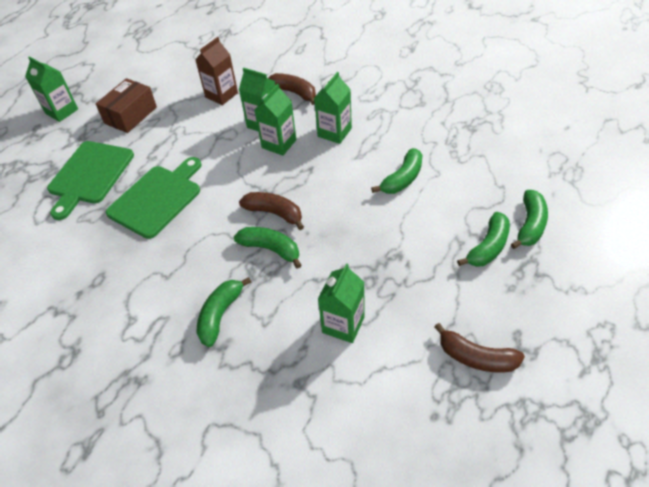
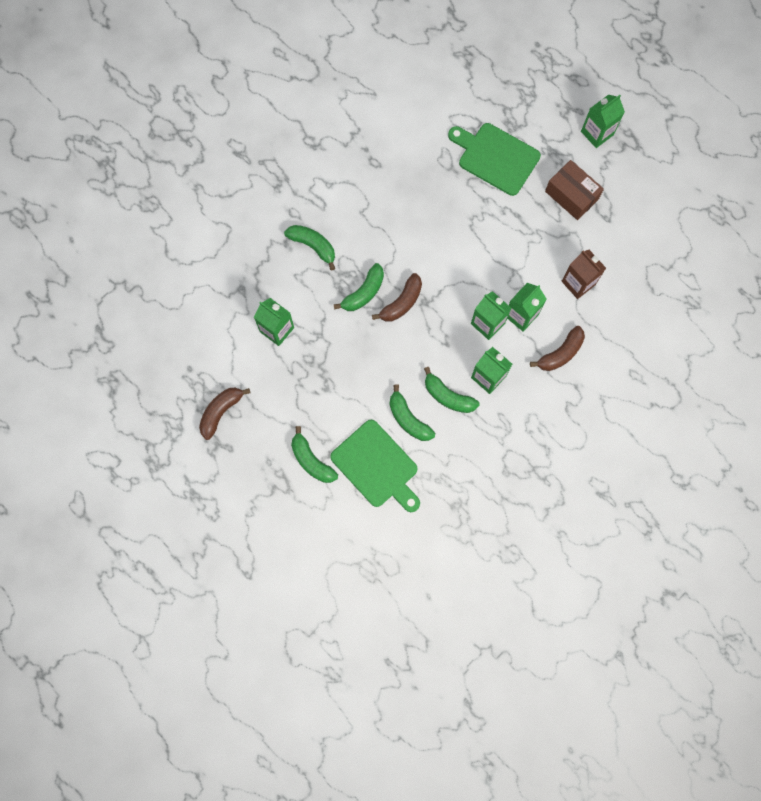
camera: 100 degrees right, 25 degrees up
(157, 198) = (449, 211): green cutting board -> green cutting board (377, 466)
(530, 225) = (323, 504): green banana -> green banana (448, 396)

